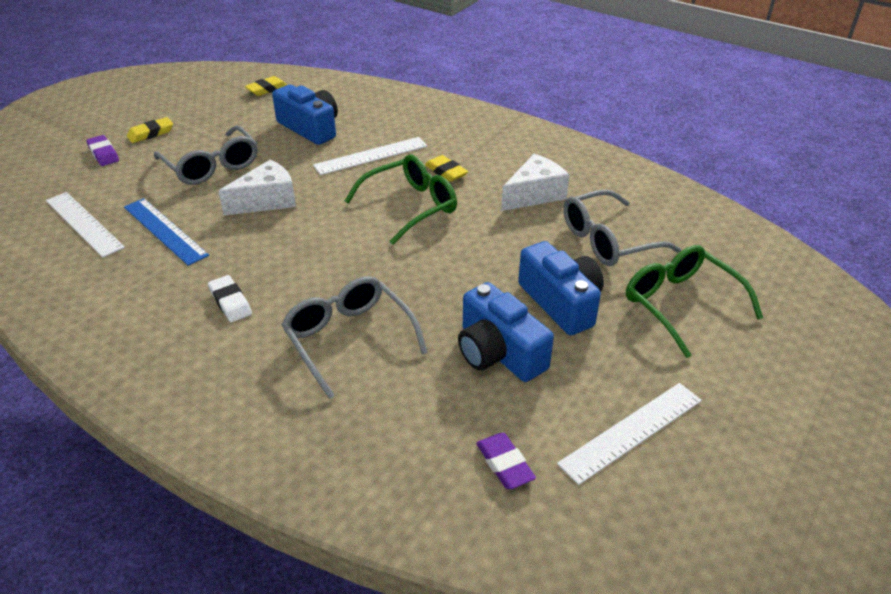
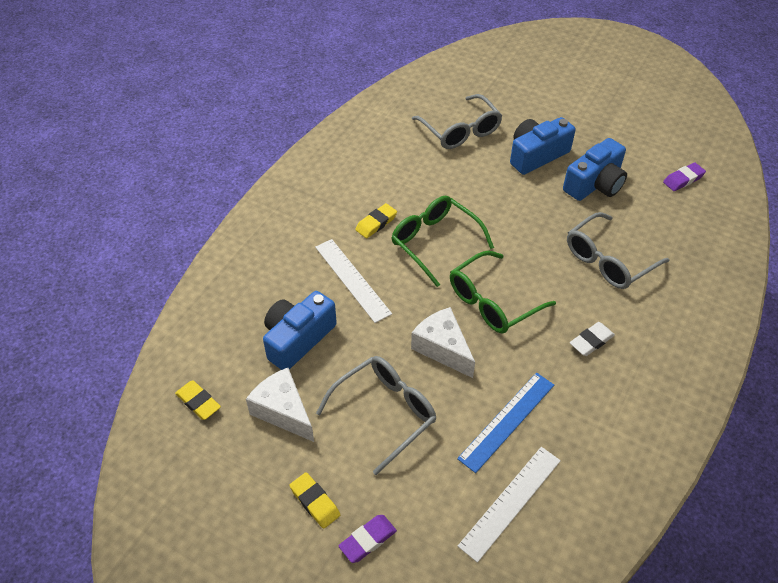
camera: 95 degrees left, 10 degrees up
(534, 194) = (405, 168): white cheese -> white cheese (283, 411)
(632, 431) = (638, 130): white ruler -> none
(681, 305) = (523, 103): green glasses -> green glasses (493, 301)

